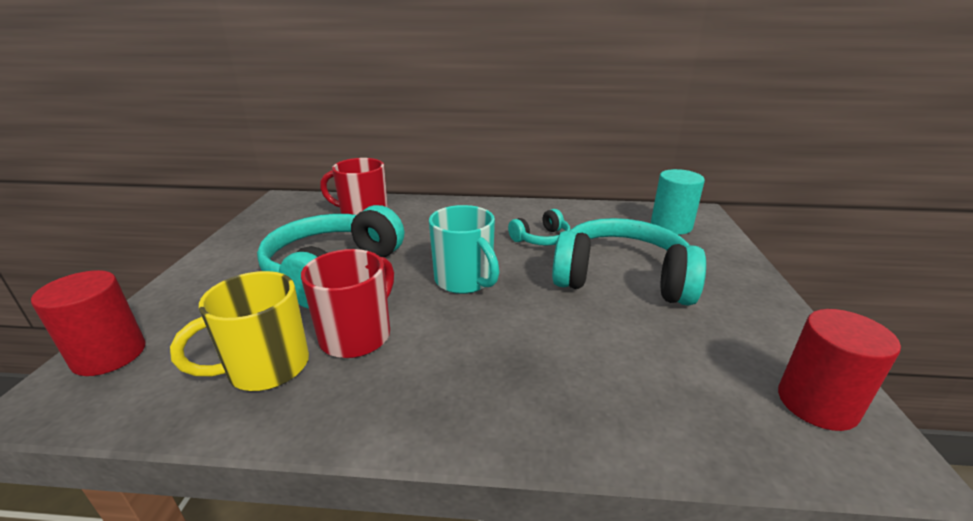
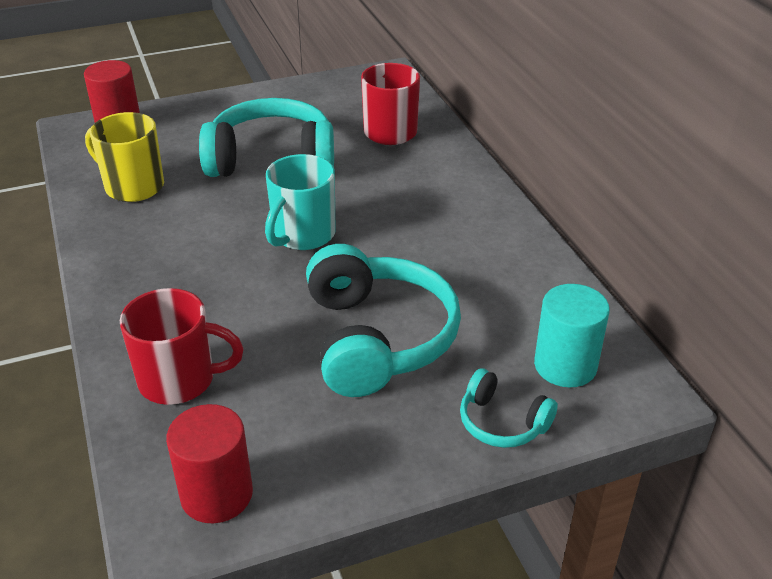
camera: 65 degrees right, 10 degrees up
(357, 335) = (187, 209): red mug -> red mug (179, 380)
(541, 239) = (431, 261): turquoise headphones -> turquoise headphones (502, 422)

